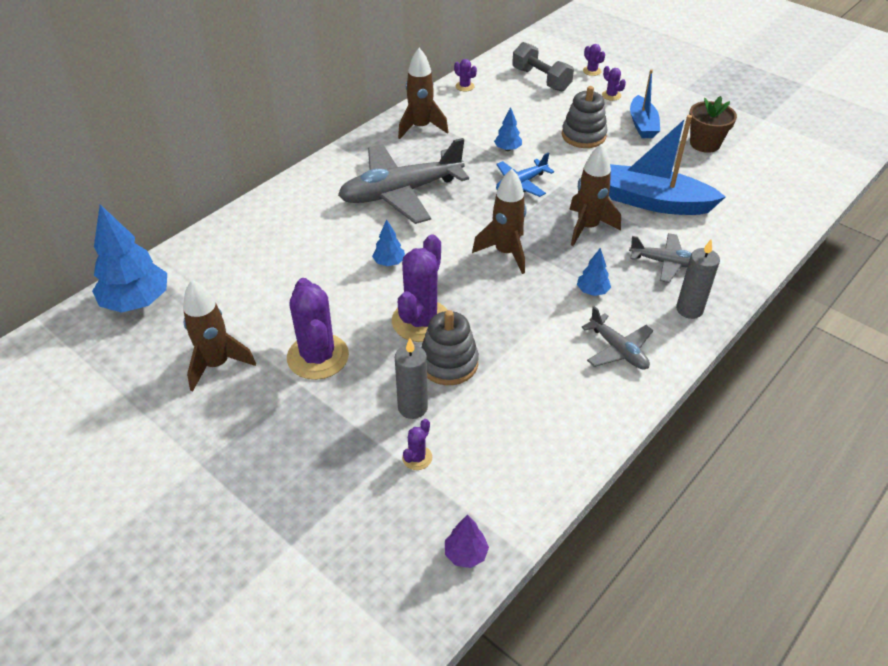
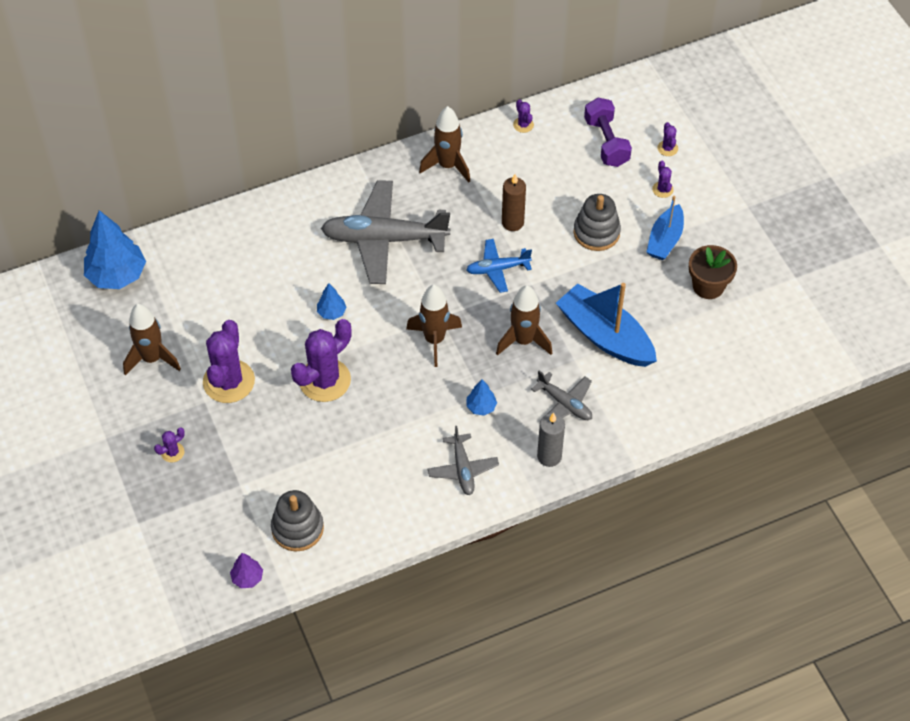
camera: 25 degrees right, 10 degrees up
(412, 407) = (275, 454): grey candle -> none
(417, 458) = (255, 495): purple cactus -> purple cactus (172, 452)
(448, 363) = (323, 427): grey stacking toy -> grey stacking toy (297, 528)
(507, 149) = (512, 222): blue tree -> brown candle
(541, 79) = (606, 142): grey dumbbell -> purple dumbbell

